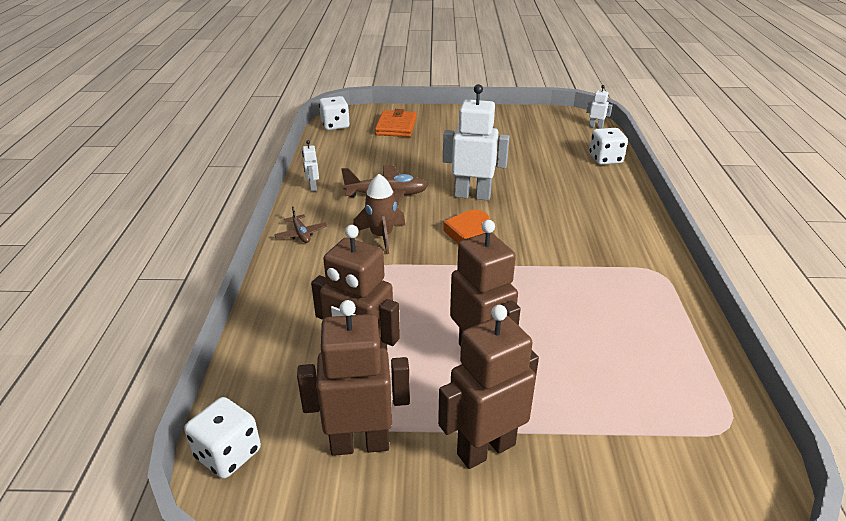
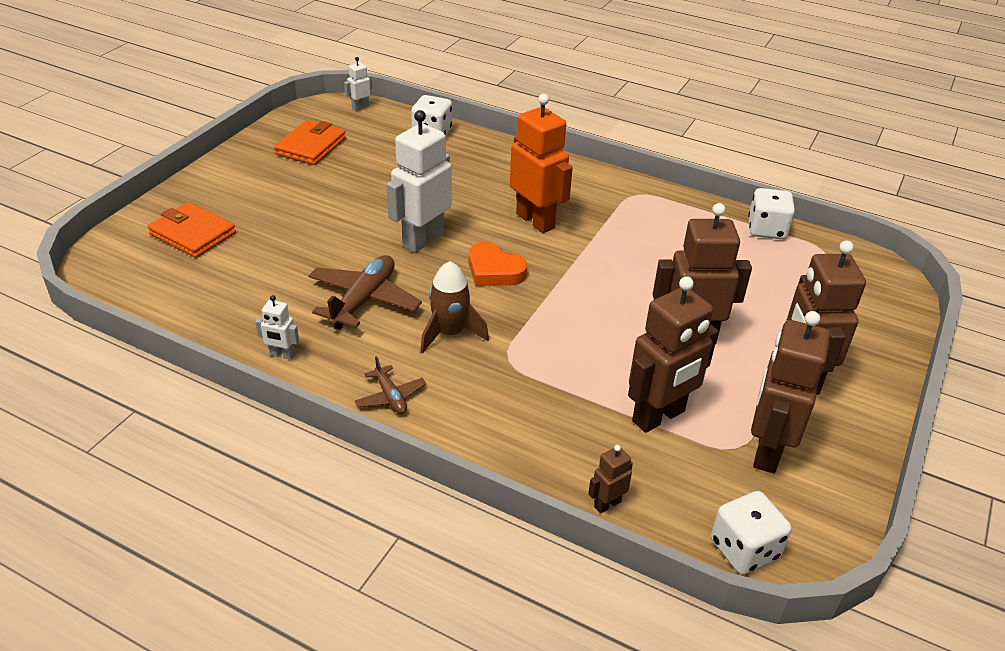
camera: 65 degrees left, 5 degrees up
(246, 358) = (607, 504): none -> brown robot
(301, 234) = (390, 396): brown plane -> brown plane turned 60 degrees clockwise
(335, 125) = (121, 283): white dice -> white dice (766, 229)
(526, 127) = (311, 146): none -> orange wallet
(552, 233) = (535, 221): none -> orange robot

